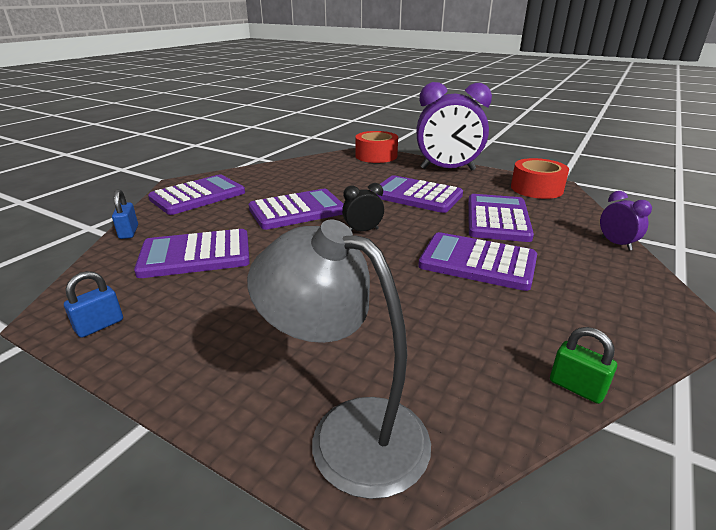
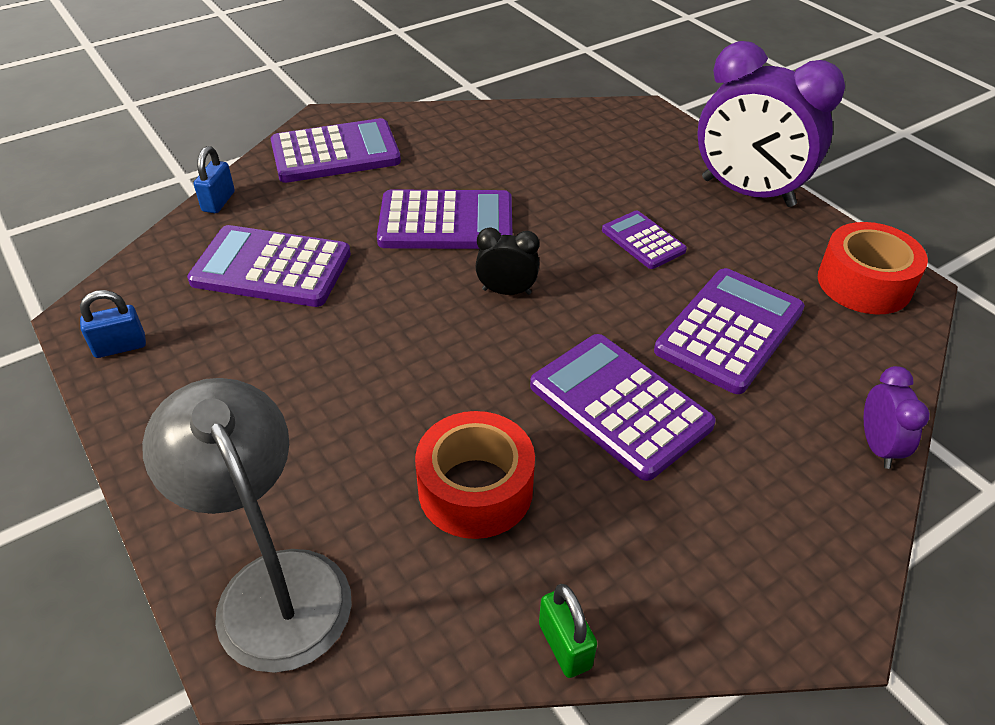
camera: 25 degrees right, 15 degrees up
(376, 156) = (652, 127): red tape -> red tape (475, 489)
(416, 195) = (643, 241): purple calculator -> purple calculator, size x0.57

